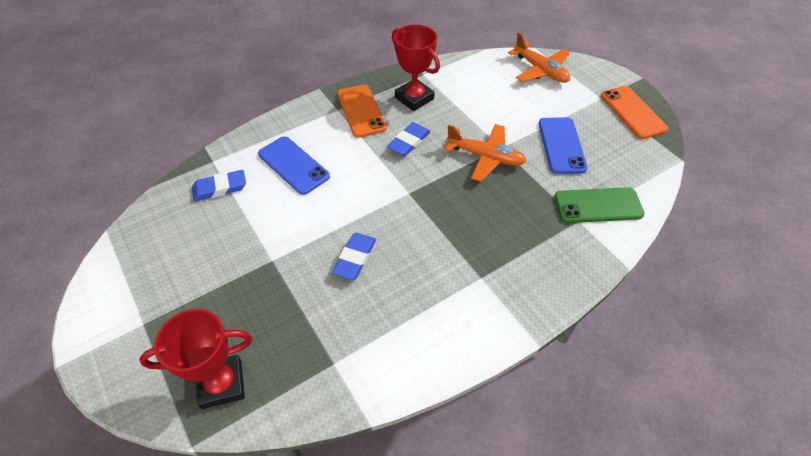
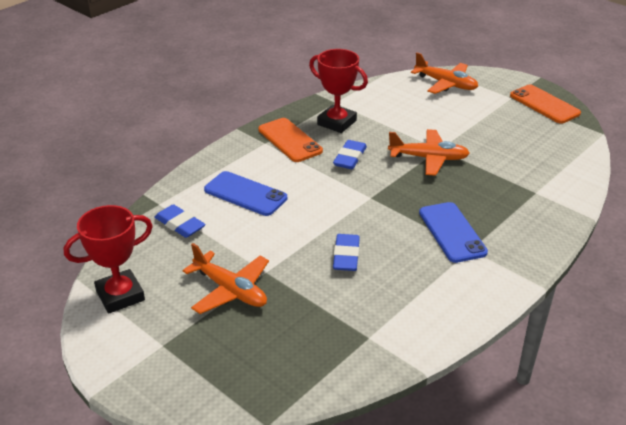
camera: 15 degrees left, 15 degrees down
(220, 188) = (180, 224): blue eraser -> blue eraser turned 75 degrees clockwise
(222, 384) = (270, 374): red trophy -> red trophy (120, 295)
(230, 274) = (230, 290): none -> orange plane
(561, 145) = (493, 139): blue phone -> blue phone (452, 232)
(598, 205) = (547, 178): green phone -> none

